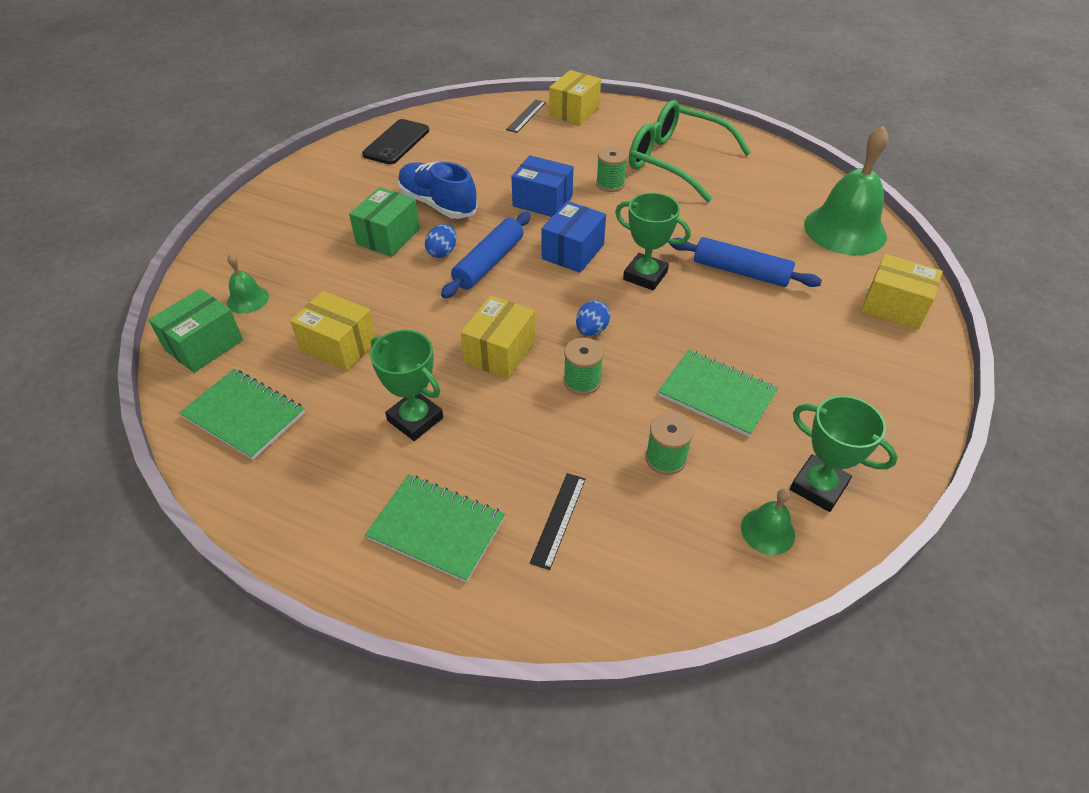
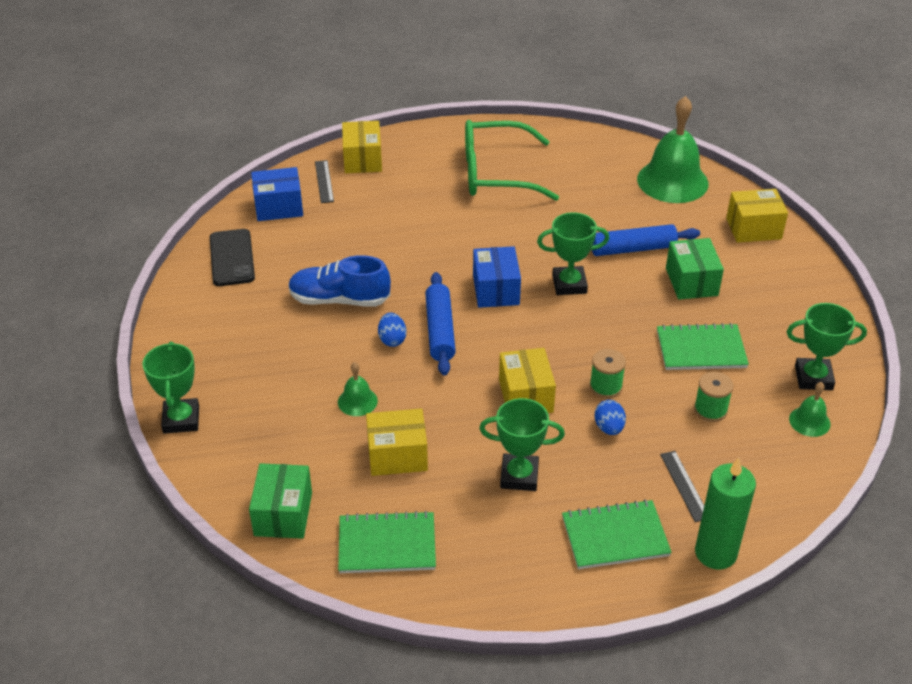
camera: 35 degrees left, 5 degrees down
(226, 238) = (181, 419): none -> green trophy
(248, 299) = (272, 459): green bell -> green bell (357, 401)
(388, 237) = (330, 348): green box -> green box (691, 282)
(517, 610) = (715, 553): none -> green candle
(542, 201) = (426, 257): blue box -> blue box (279, 207)
(591, 330) = (574, 346): blue egg -> blue egg (609, 428)
(610, 184) = (464, 217): green spool -> none

